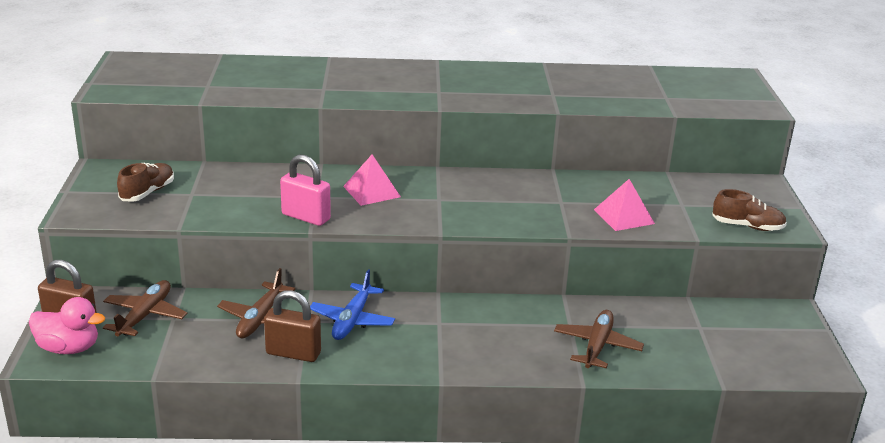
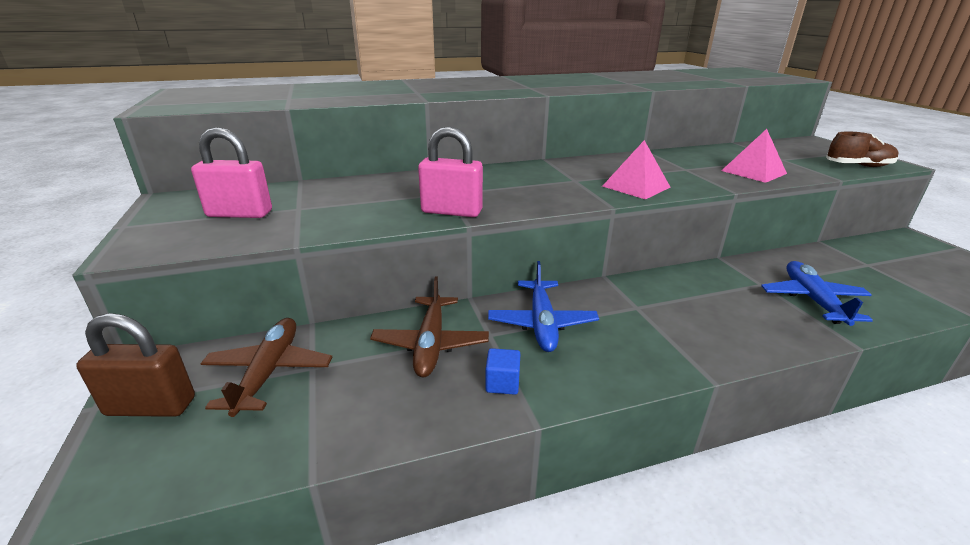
camera: 15 degrees left, 0 degrees up
(69, 348) = (150, 456): pink duck -> none
(147, 192) = (239, 214): brown shoe -> pink padlock
(293, 353) = (502, 383): brown padlock -> blue cube
(372, 191) = (502, 182): pink pyramid -> pink pyramid (636, 186)
(597, 346) = (812, 300): brown plane -> blue plane

